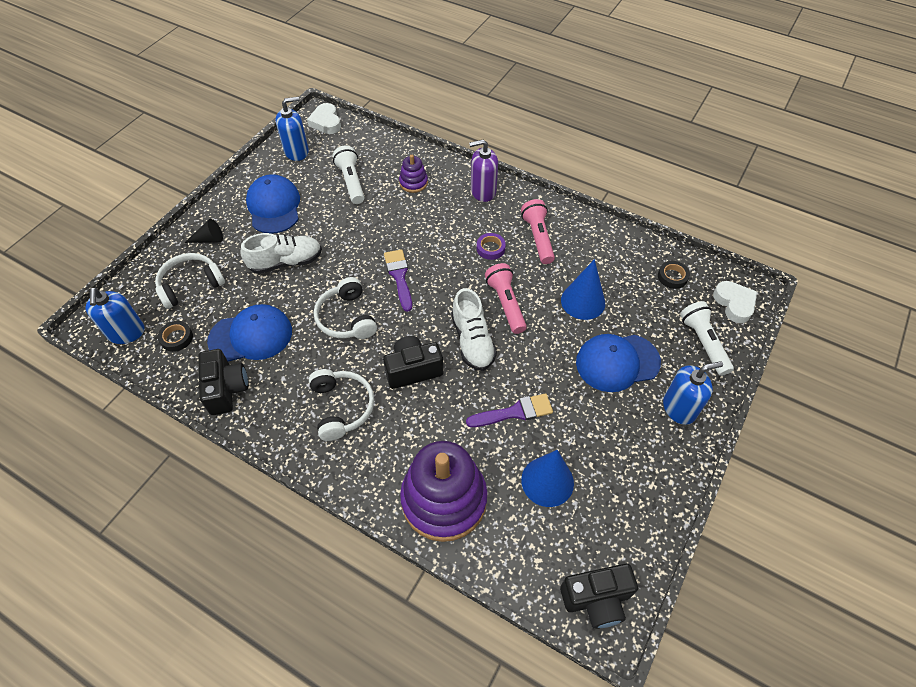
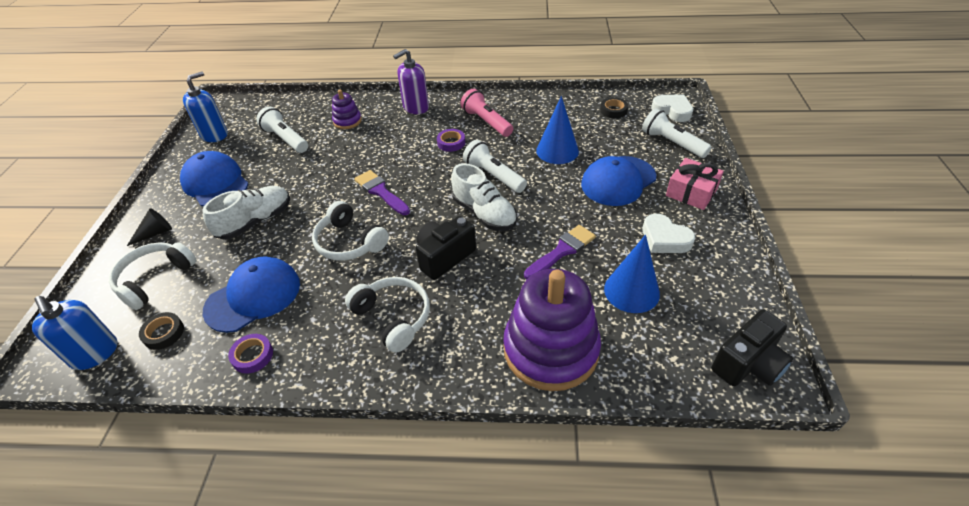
camera: 25 degrees left, 10 degrees down
(226, 389) = (252, 356): black camera -> purple tape
(326, 122) = (232, 105): white heart -> white heart (664, 239)
(506, 303) = (493, 176): pink flashlight -> white flashlight
(679, 408) = (691, 192): blue soap dispenser -> pink gift

